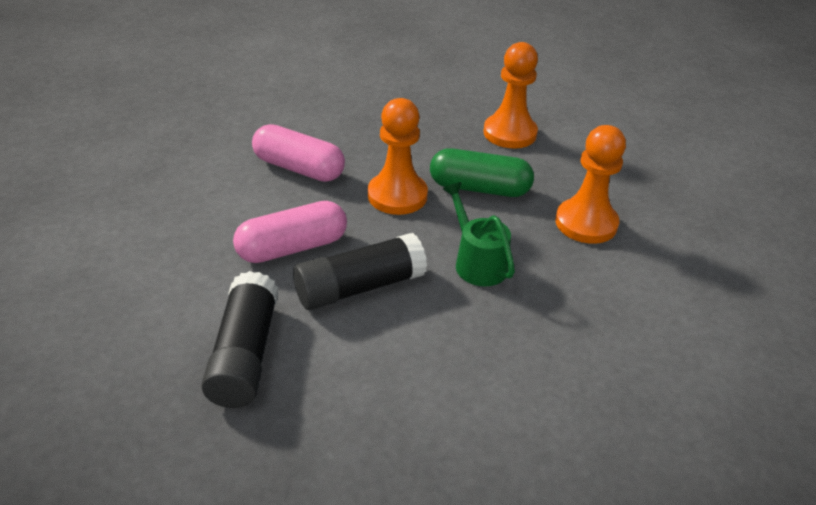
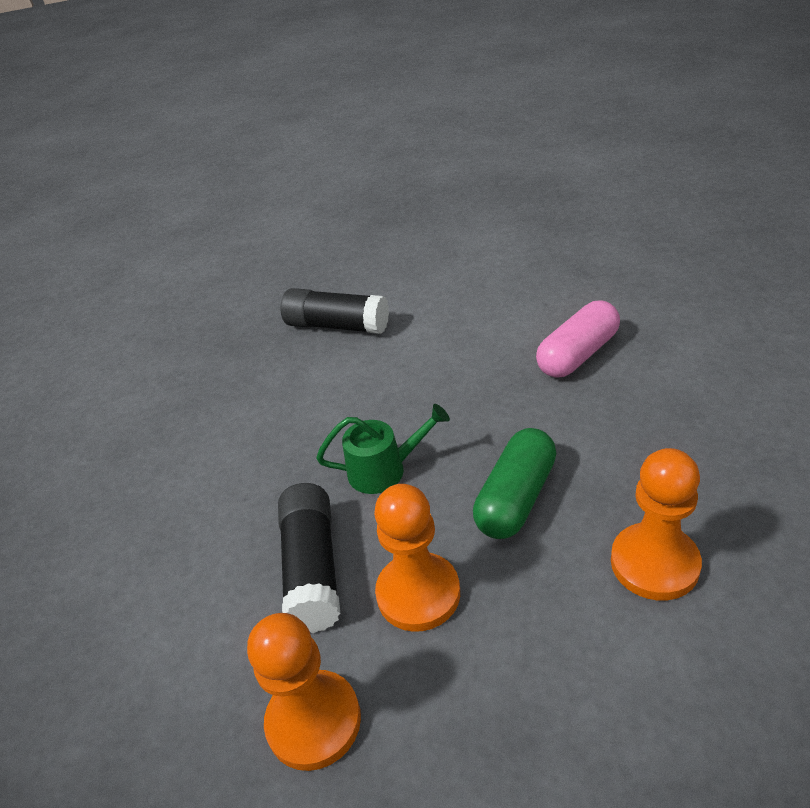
camera: 115 degrees right, 0 degrees up
(292, 248) = (448, 348): pink capsule -> none
(359, 287) = (382, 385): black glue stick -> black glue stick (312, 569)
(397, 196) = (514, 423): orange pawn -> orange pawn (314, 721)

